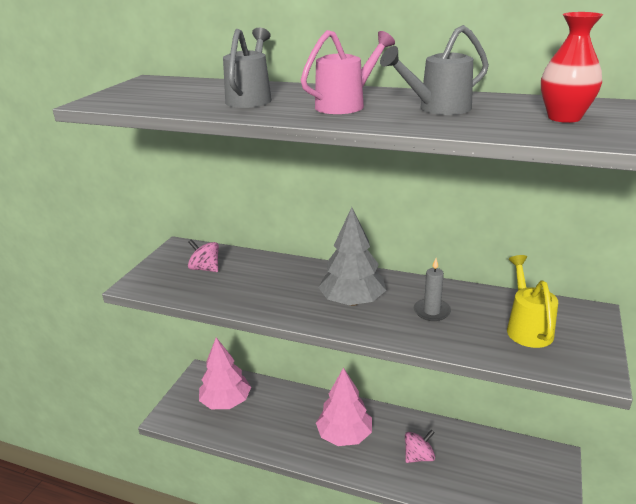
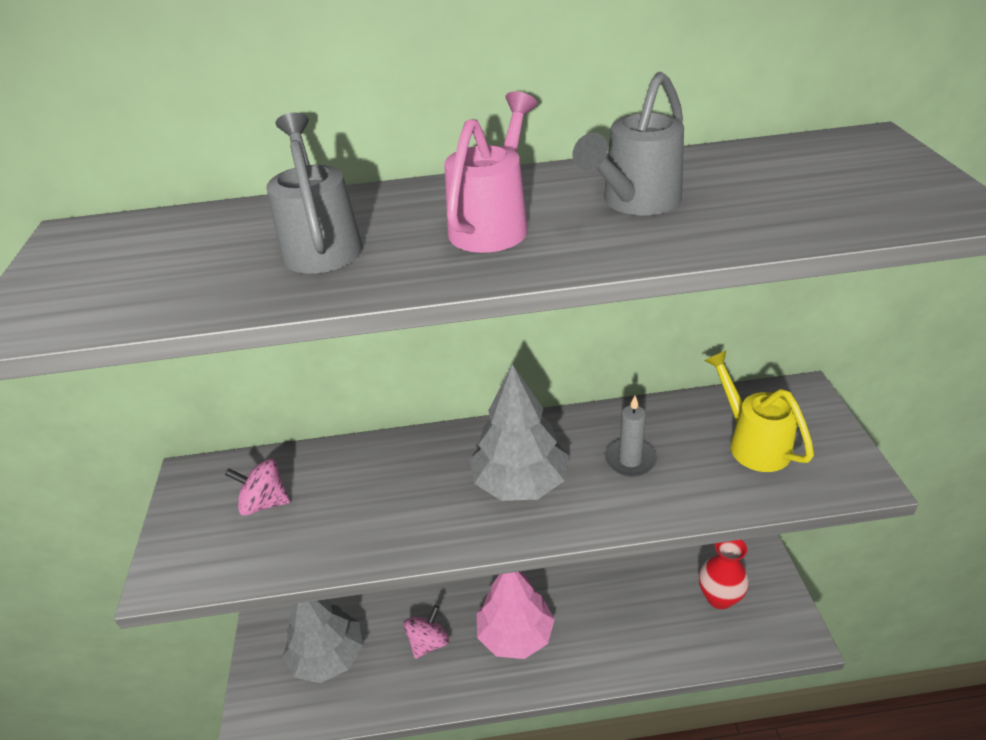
camera: 25 degrees left, 10 degrees up
(226, 402) = (328, 656): pink tree -> grey tree
(419, 456) = (618, 623): pink spinning top -> pink spinning top (428, 642)
(564, 118) = (812, 184): red vase -> red vase (719, 597)

